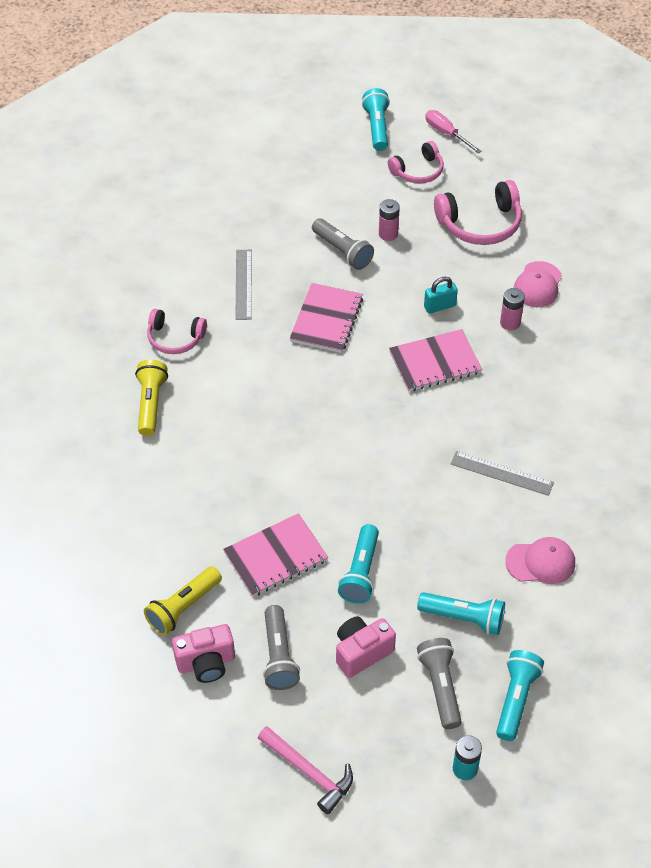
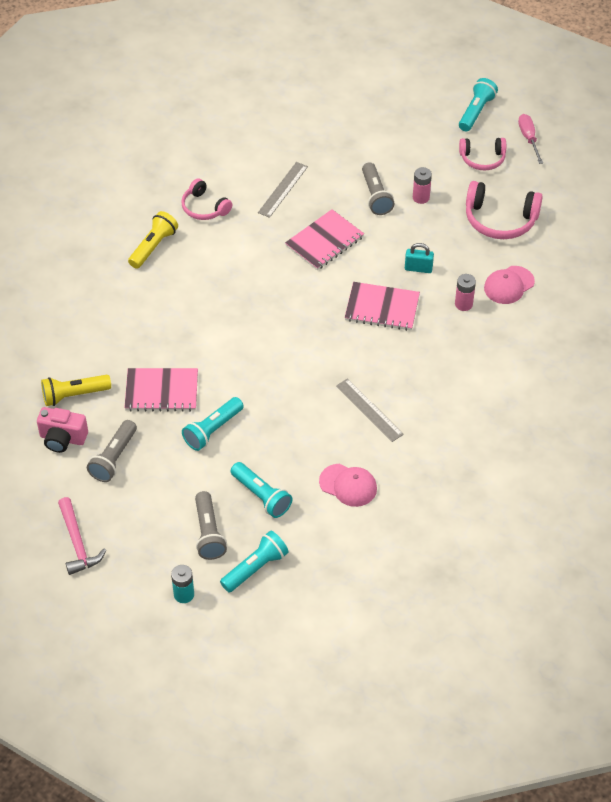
camera: 30 degrees right, 0 degrees up
(361, 652) = (172, 483): pink camera -> none
(440, 687) = (209, 533): grey flashlight -> grey flashlight turned 150 degrees clockwise

